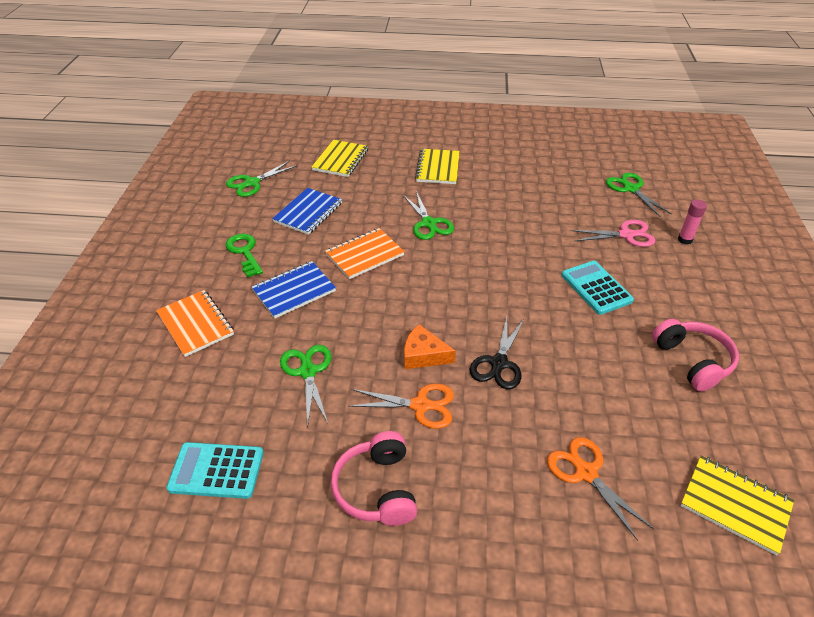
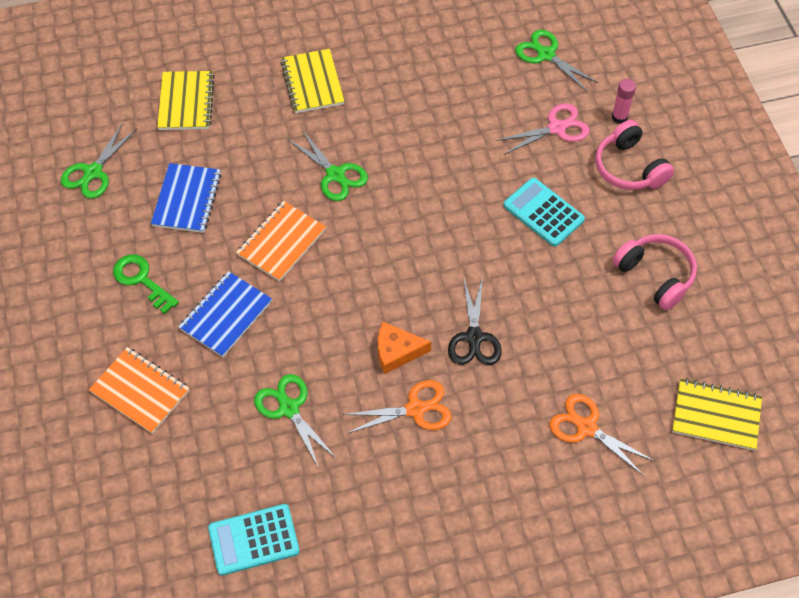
camera: 20 degrees left, 15 degrees up
(377, 488) = (409, 505): pink headphones -> pink headphones (629, 168)

